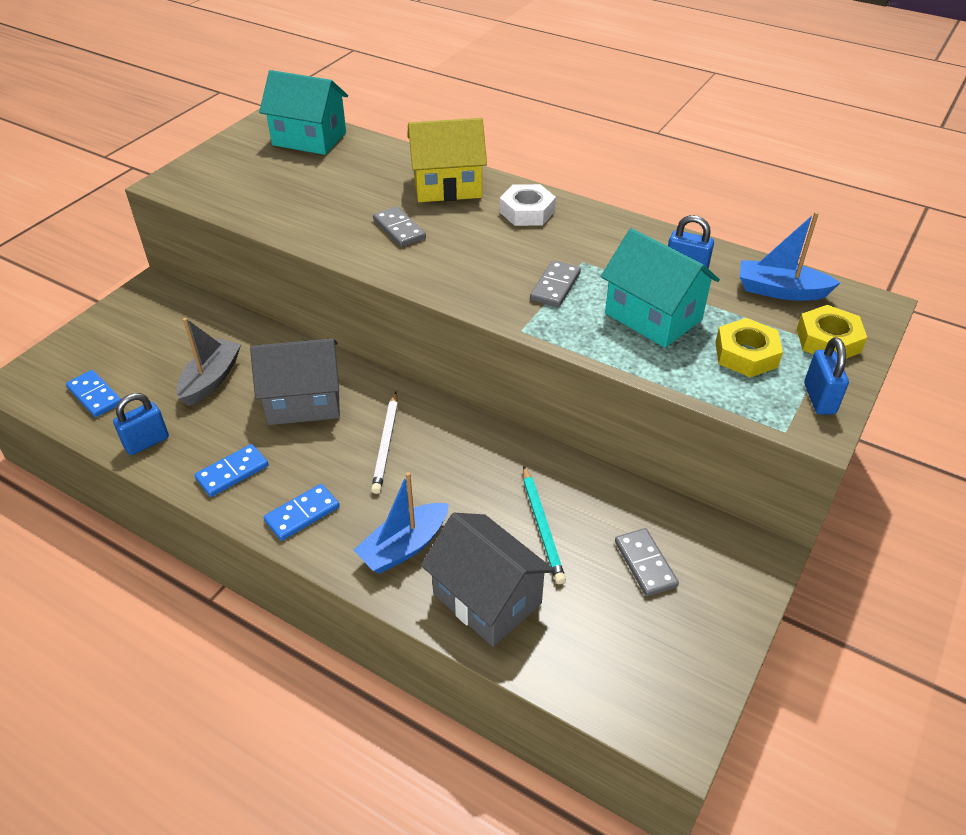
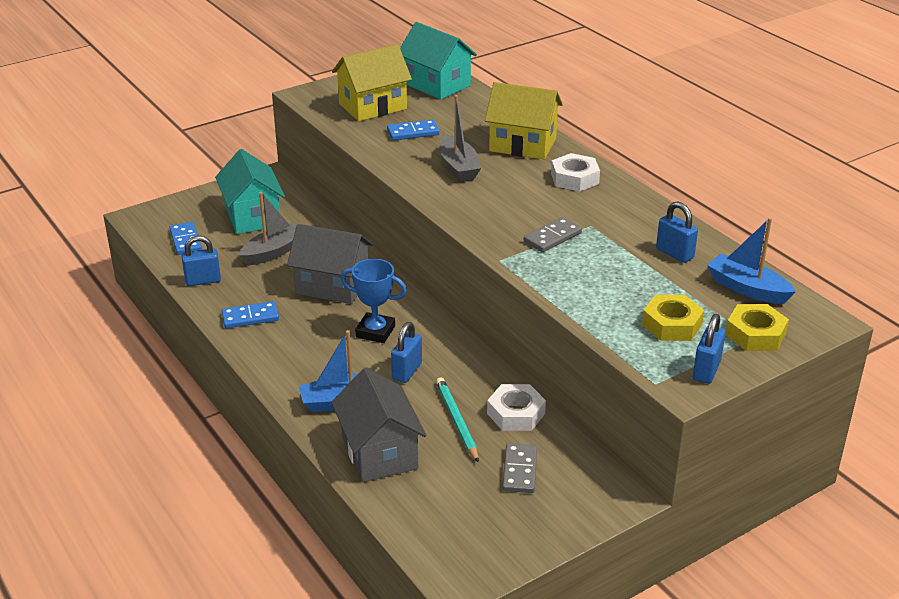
camera: 25 degrees right, 10 degrees down
(255, 180) = (372, 106): none -> yellow house
(302, 514) = (282, 358): blue domino -> blue domino (413, 132)
(386, 444) = (375, 332): white pencil -> blue trophy
(399, 229) = (458, 167): grey domino -> grey boat
(451, 483) = (407, 371): none -> blue padlock
(542, 526) = (456, 421): turquoise pencil -> turquoise pencil turned 150 degrees clockwise
(595, 495) = (516, 413): none -> white nut
(653, 316) = (616, 278): turquoise house -> turquoise house (252, 216)

